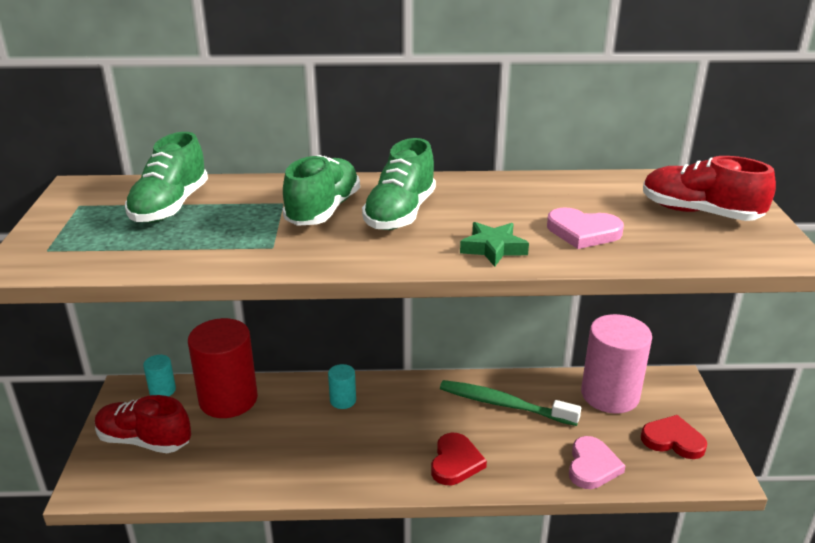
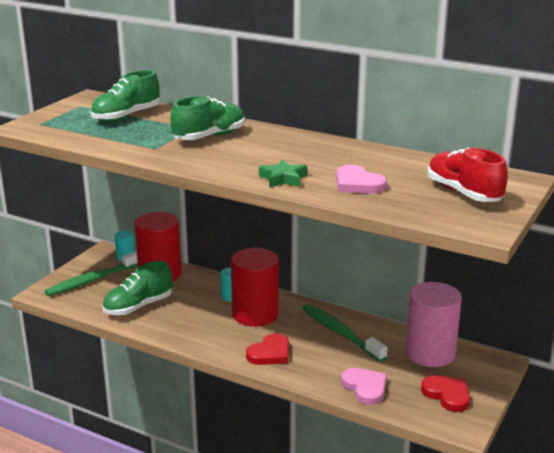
camera: 30 degrees right, 5 degrees down
(144, 440) = (93, 280): red shoe -> green toothbrush
(392, 415) = (255, 314): none -> red cylinder
(400, 214) = (253, 148): green shoe -> green shoe (138, 306)
(592, 466) = (365, 388): pink heart -> pink heart turned 75 degrees counterclockwise

